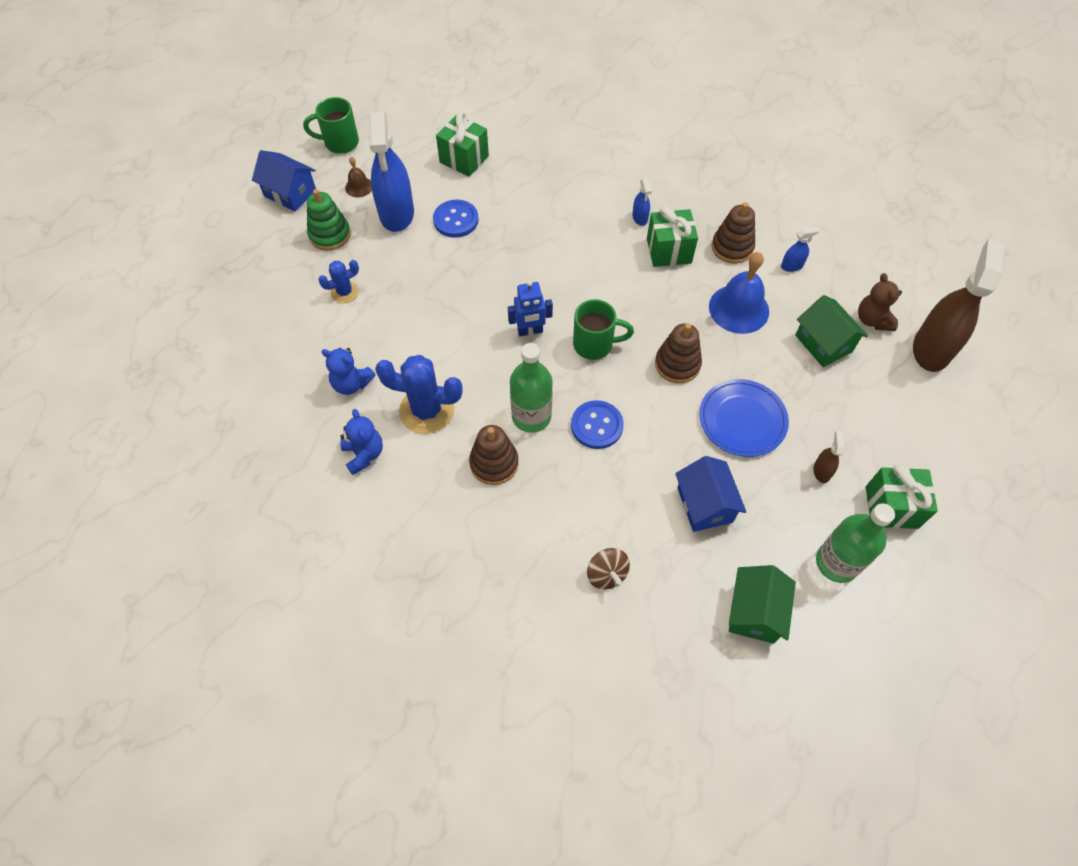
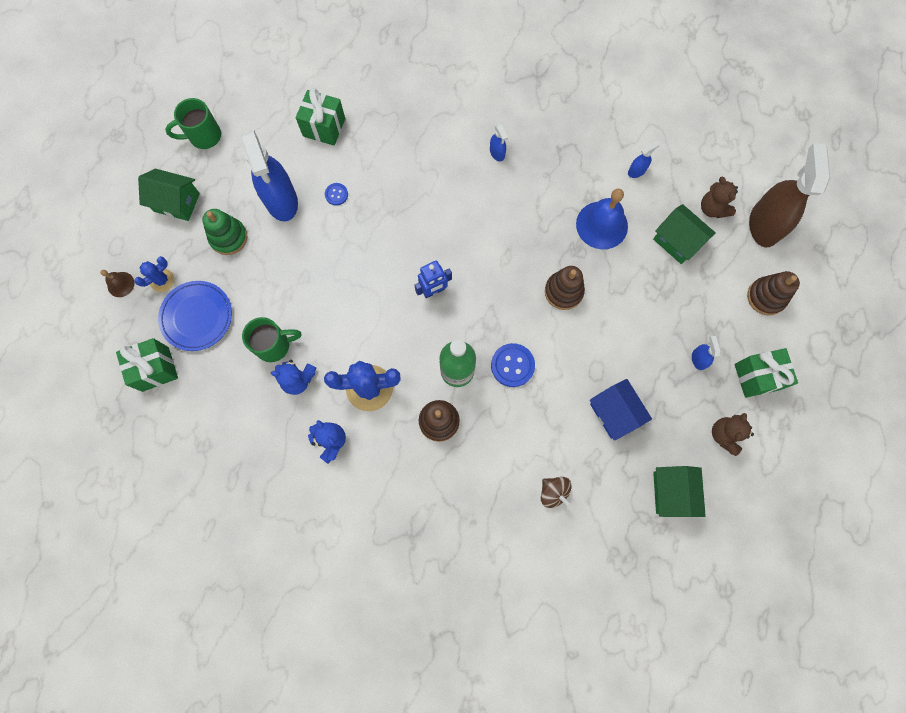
camera: 15 degrees left, 15 degrees up
(290, 193) = (177, 202): blue house -> green house
(344, 292) = (262, 292): blue cactus -> blue cactus (162, 280)
(359, 187) = (237, 180): brown bell -> brown bell (120, 284)
(456, 220) = (336, 194): blue button -> blue button, size x0.56
(594, 344) = (491, 290): green mug -> green mug (274, 345)
(669, 251) = (530, 181): green gift -> green gift (155, 369)
(732, 247) = (583, 165): brown stacking toy -> brown stacking toy (766, 297)
(742, 420) = (627, 330): blue plate -> blue plate (197, 317)
(822, 471) = (698, 359): brown spray bottle -> blue spray bottle
(837, 563) = (724, 435): green bottle -> brown teddy bear

